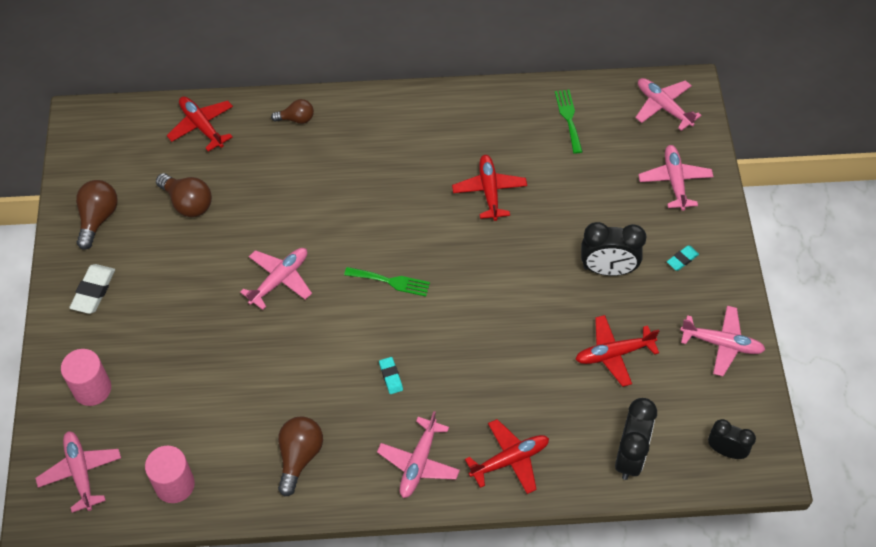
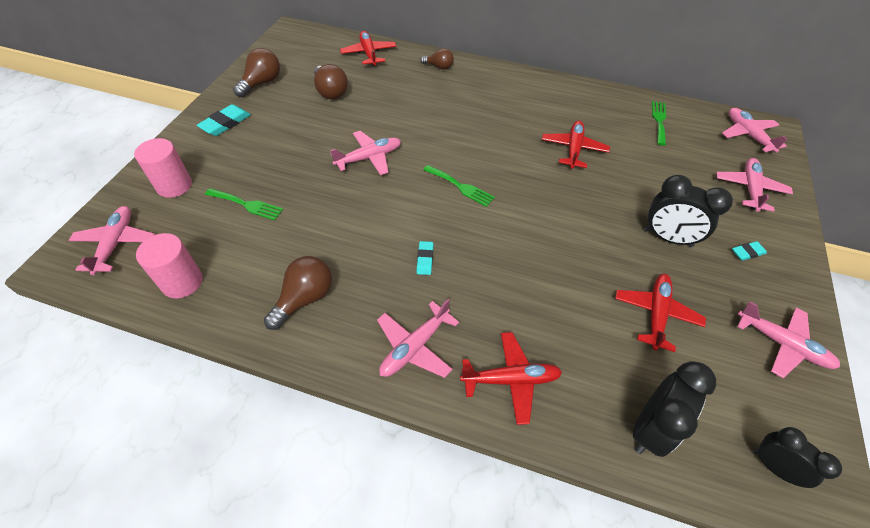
camera: 20 degrees right, 5 degrees down
(93, 291) = (225, 123): white eraser -> turquoise eraser
(184, 382) = (247, 204): none -> green fork
(613, 354) = (656, 313): red plane -> red plane turned 105 degrees clockwise

